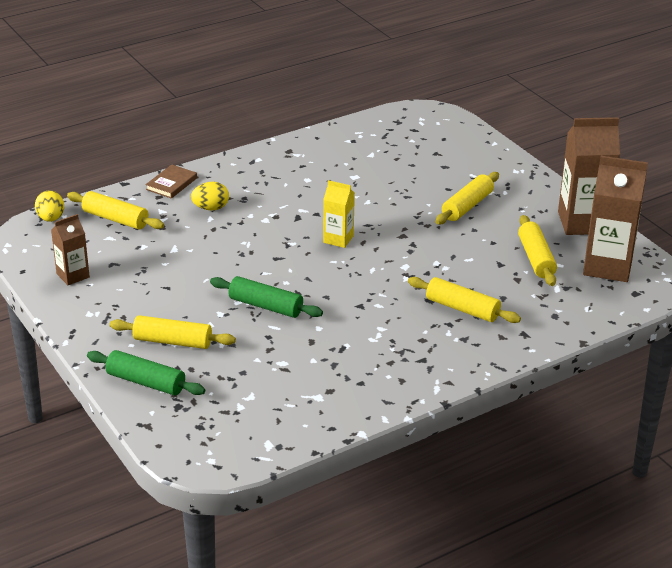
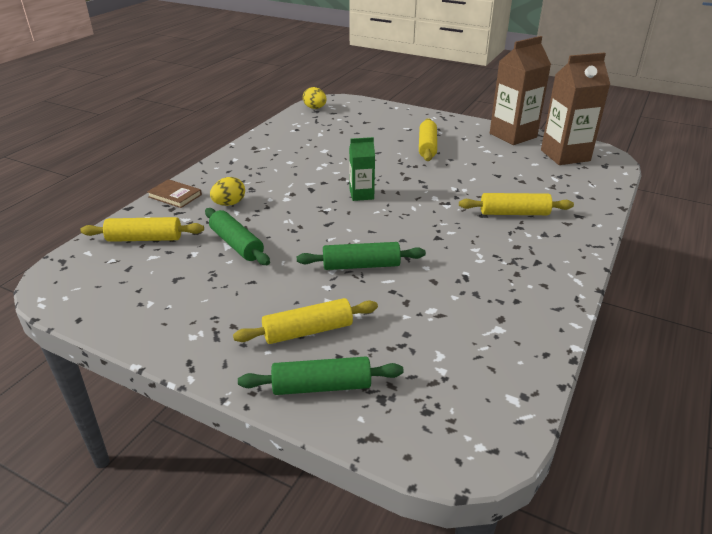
camera: 30 degrees left, 0 degrees up
(51, 218) = (74, 259): yellow egg -> yellow egg (315, 108)
(73, 275) = (142, 304): brown carton -> none
(171, 184) = (175, 196): brown book -> brown book turned 60 degrees counterclockwise
(183, 250) = (237, 244): none -> green rolling pin
(338, 239) = (361, 195): yellow carton -> green carton
(536, 258) = (515, 164): yellow rolling pin -> none

